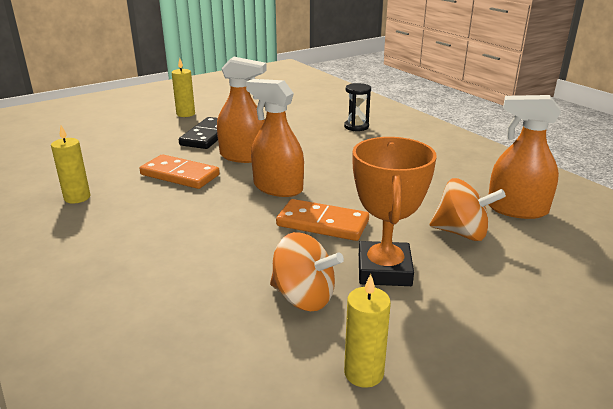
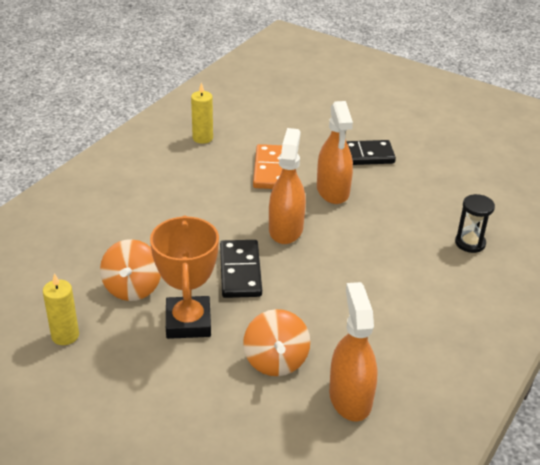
camera: 65 degrees right, 10 degrees up
(185, 114) = (398, 125): yellow candle -> none
(322, 223) = (240, 271): orange domino -> black domino
(384, 270) = (188, 322): orange trophy -> orange trophy turned 75 degrees counterclockwise

